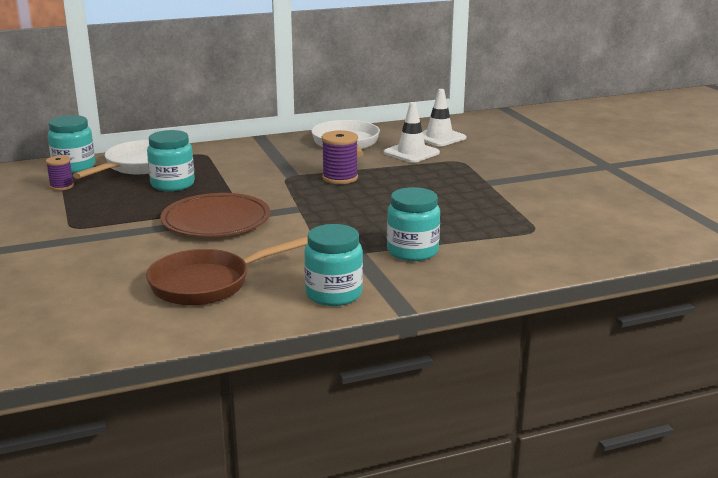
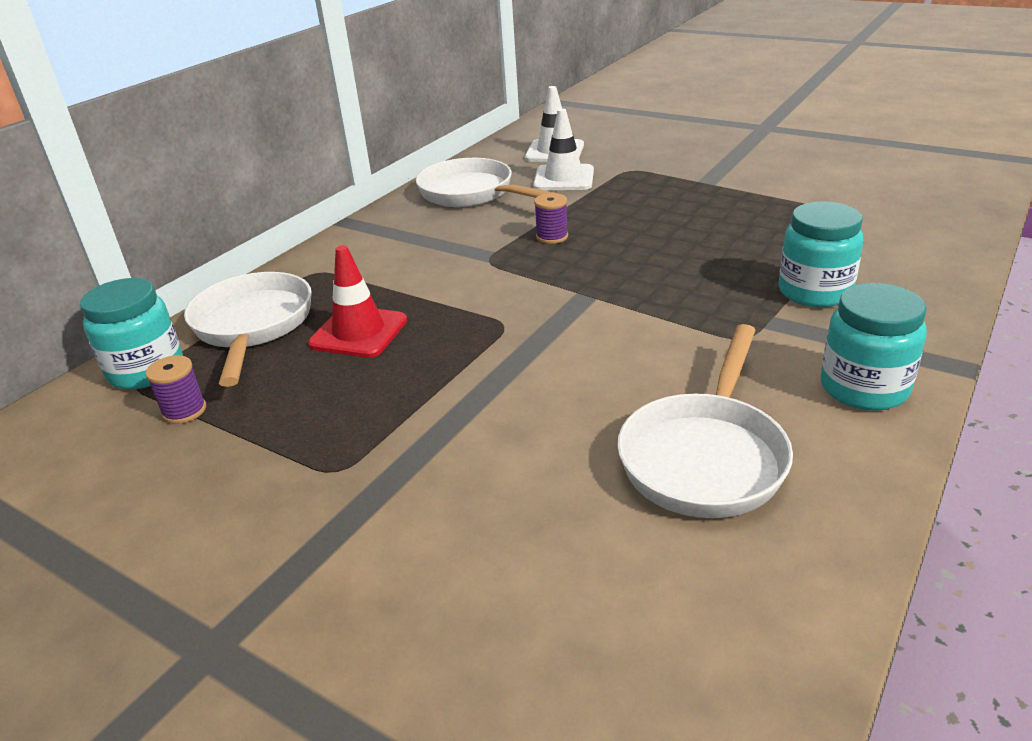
camera: 35 degrees left, 10 degrees up
(172, 184) = (359, 332): turquoise jar -> red traffic cone
(208, 284) = (705, 456): brown pan -> white pan
(216, 221) = (524, 358): brown plate -> none
(340, 178) = (552, 237): purple spool -> purple spool, size x0.64

